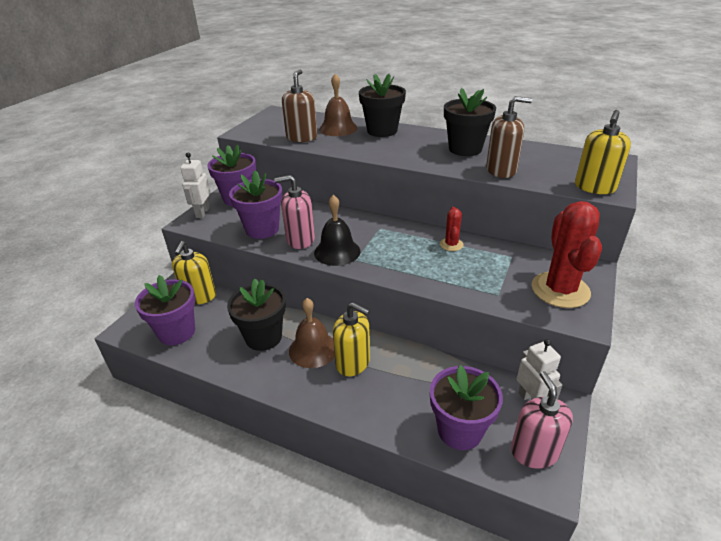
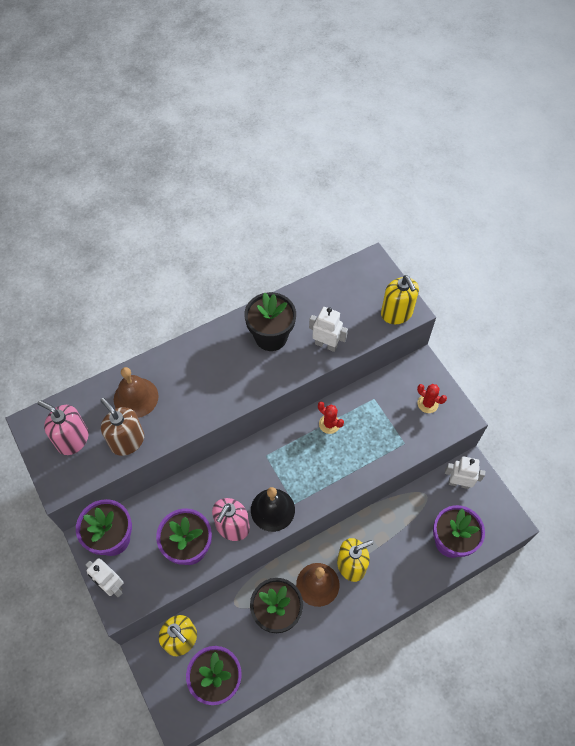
camera: 55 degrees left, 25 degrees up
(382, 131) = (177, 367): black flower pot -> none
(501, 170) = (326, 344): brown soap dispenser -> white robot
(534, 451) = (490, 513): pink soap dispenser -> pink soap dispenser (72, 439)
(560, 290) = (427, 403): red cactus -> red cactus, size x0.47

